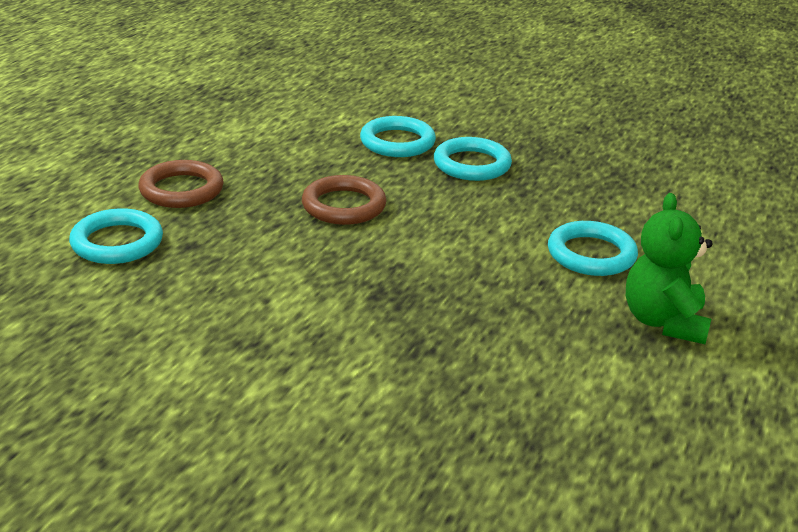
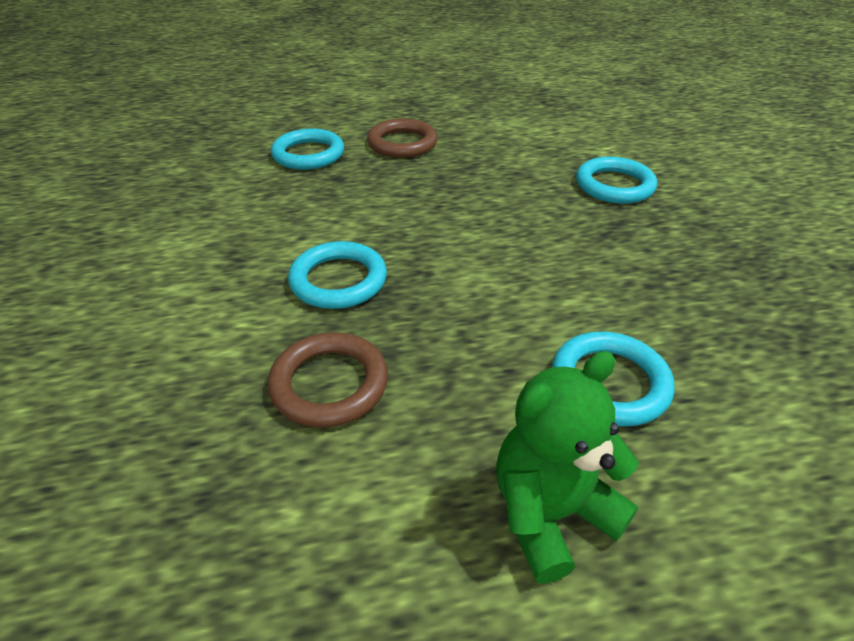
camera: 55 degrees right, 10 degrees up
(344, 206) = (477, 208): brown ring -> brown ring (329, 384)
(472, 164) = (647, 235): turquoise ring -> turquoise ring (338, 280)

